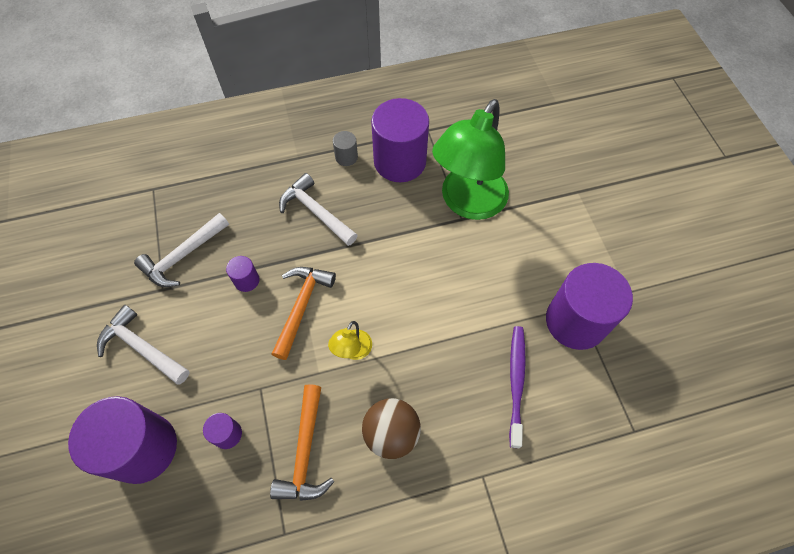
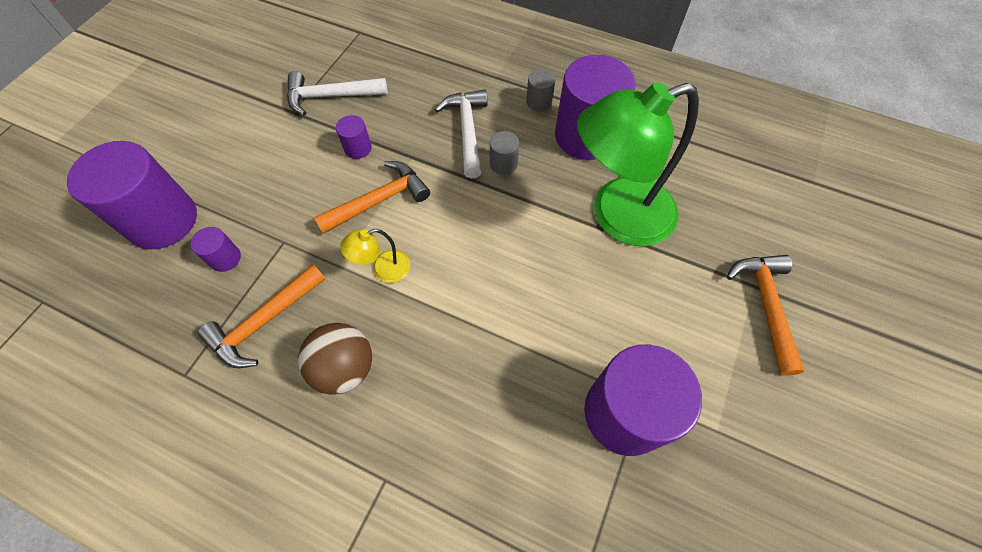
camera: 40 degrees right, 0 degrees up
(142, 348) = (236, 145): white hammer -> none
(363, 218) = (503, 164): none -> grey cylinder
(516, 383) = (502, 421): purple toothbrush -> none
(593, 199) = (766, 306): none -> orange hammer

